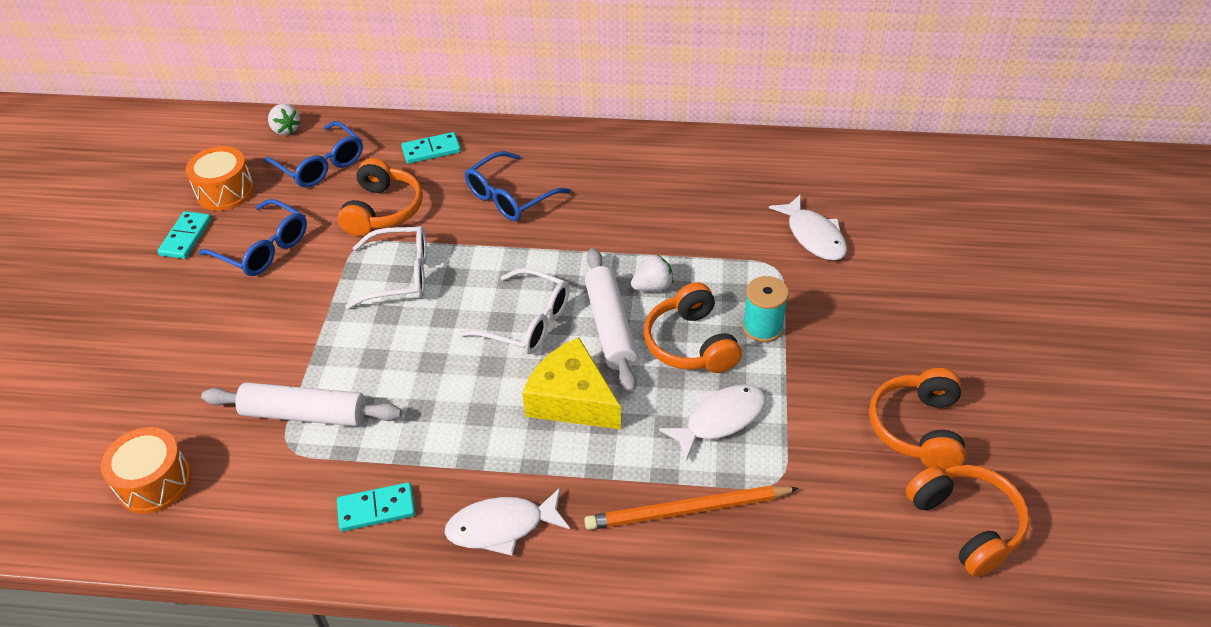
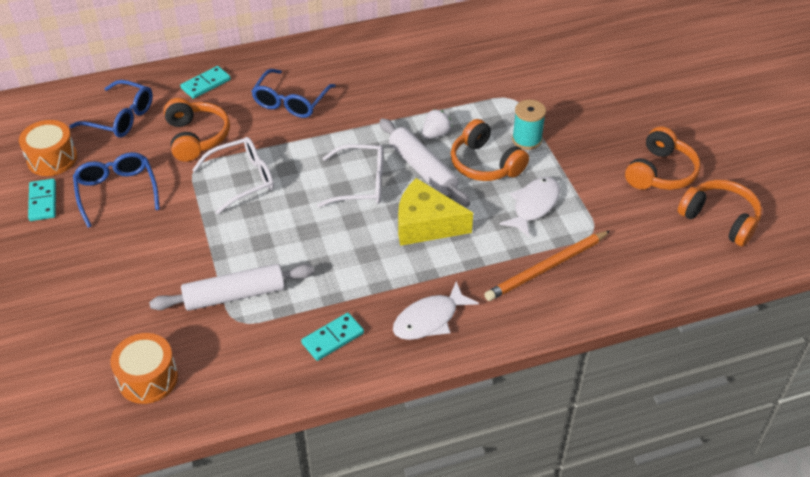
camera: 25 degrees left, 0 degrees up
(263, 248) = (117, 191): blue glasses -> blue glasses turned 120 degrees counterclockwise
(286, 129) = (71, 99): white strawberry -> none
(813, 236) = (525, 71): white fish -> none
(917, 428) = (660, 172): orange headphones -> orange headphones turned 135 degrees counterclockwise

